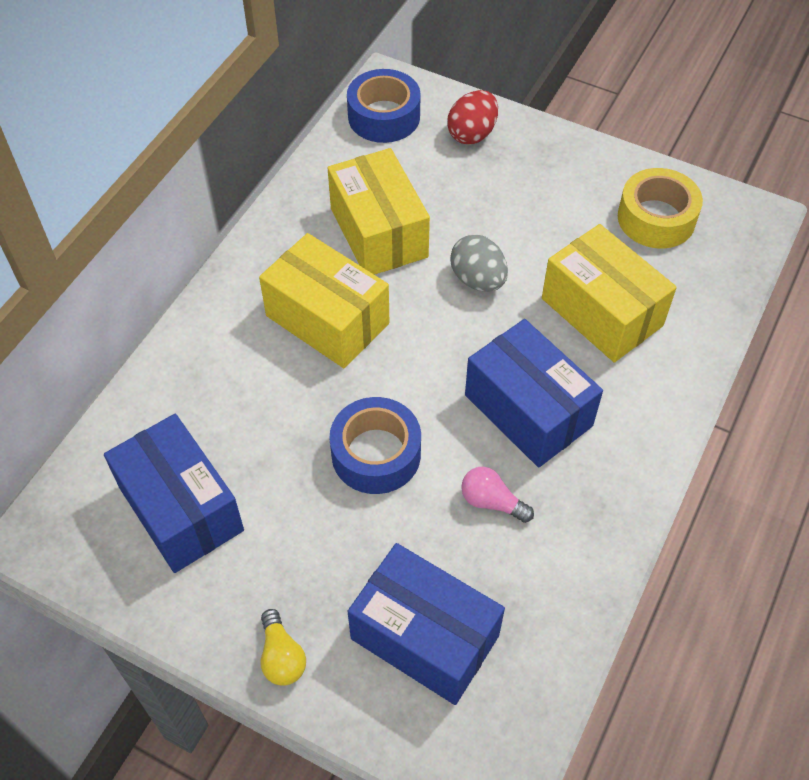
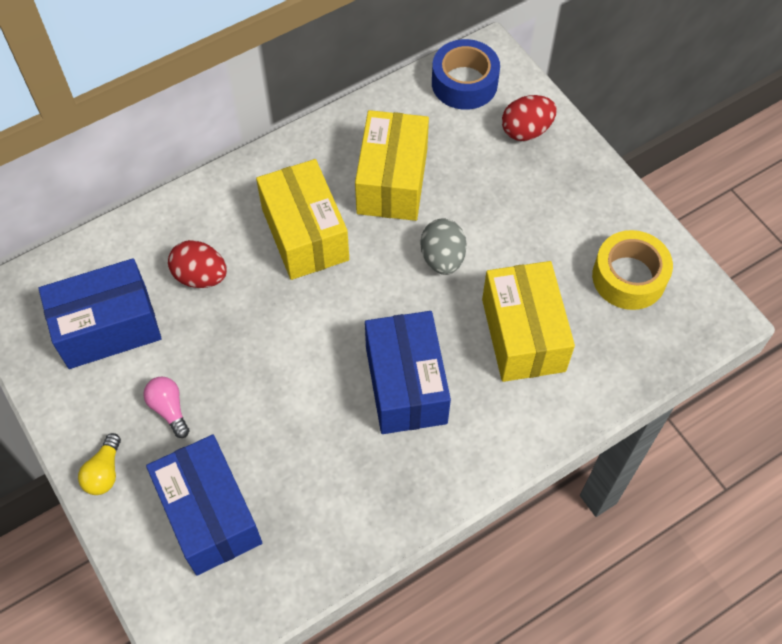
camera: 30 degrees right, 5 degrees up
(181, 509) = (108, 327): blue box -> blue box turned 75 degrees clockwise
(247, 410) = (200, 276): none -> red egg
(376, 454) = (269, 359): blue tape -> none
(492, 502) = (328, 441): pink light bulb -> pink light bulb (169, 409)

